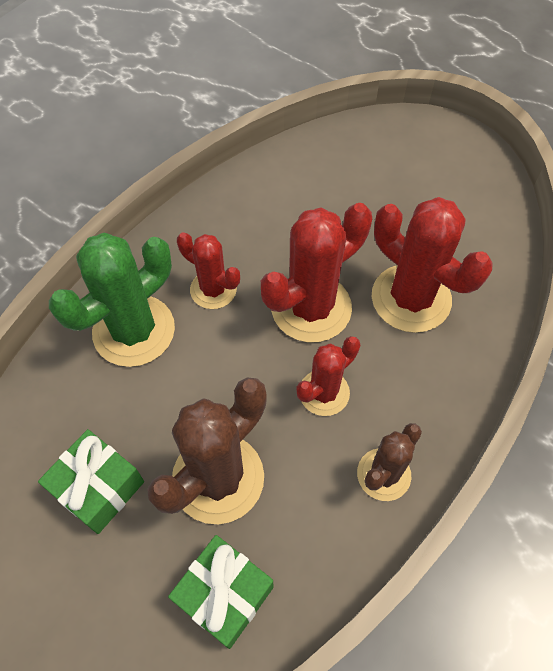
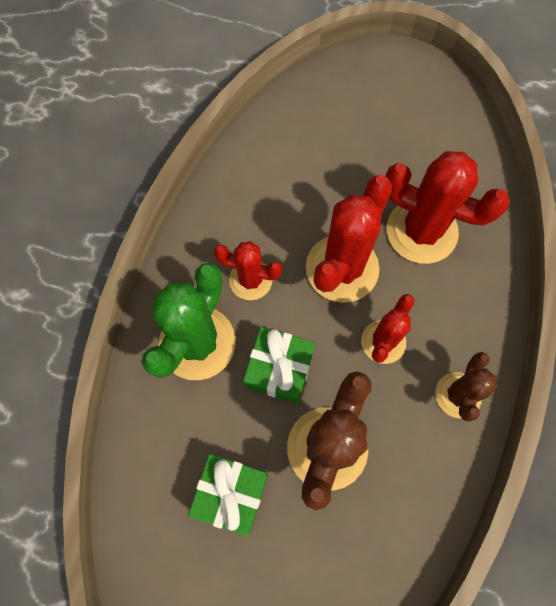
camera: 20 degrees left, 10 degrees up
(224, 594) = (373, 542): green gift -> green gift (279, 369)

